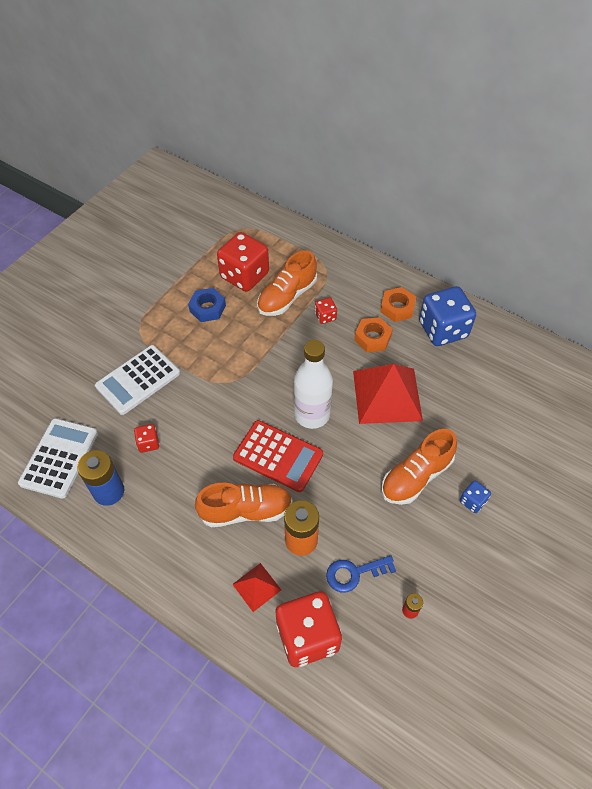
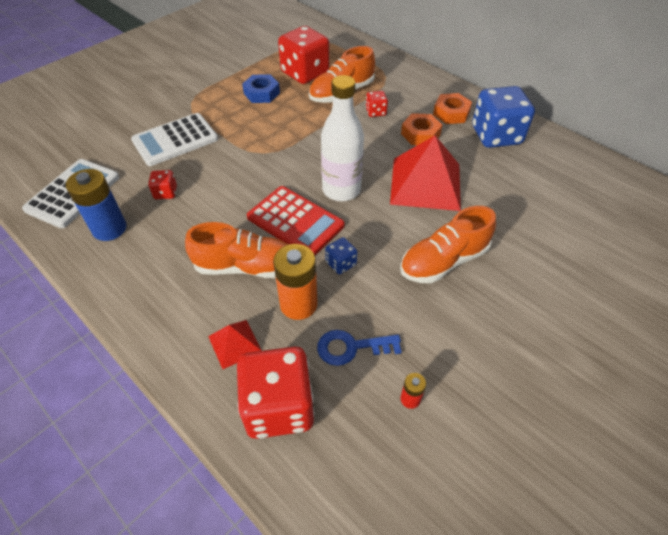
camera: 10 degrees right, 5 degrees down
(472, 501) = (506, 295): blue dice -> blue dice (341, 263)

